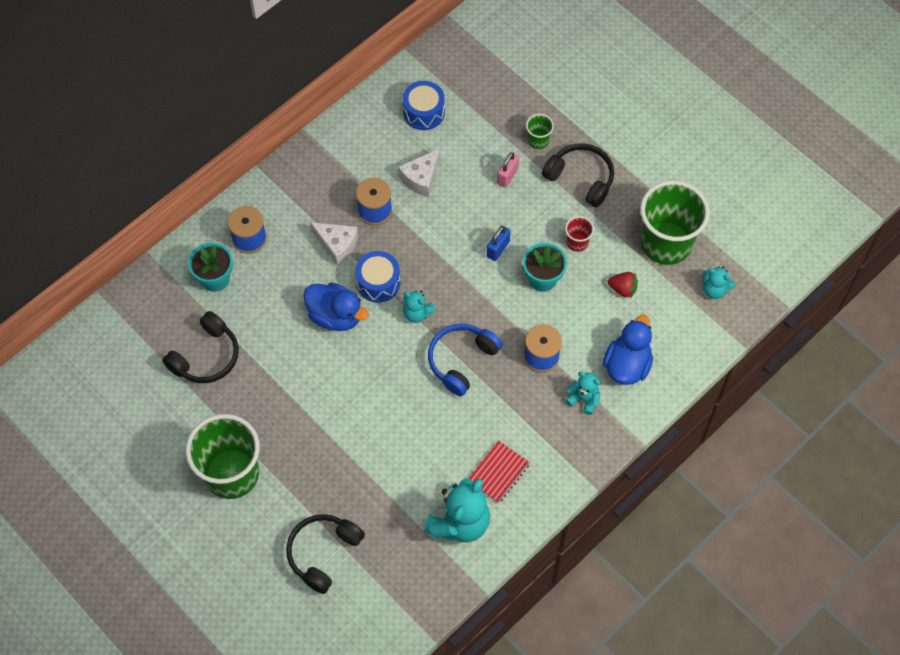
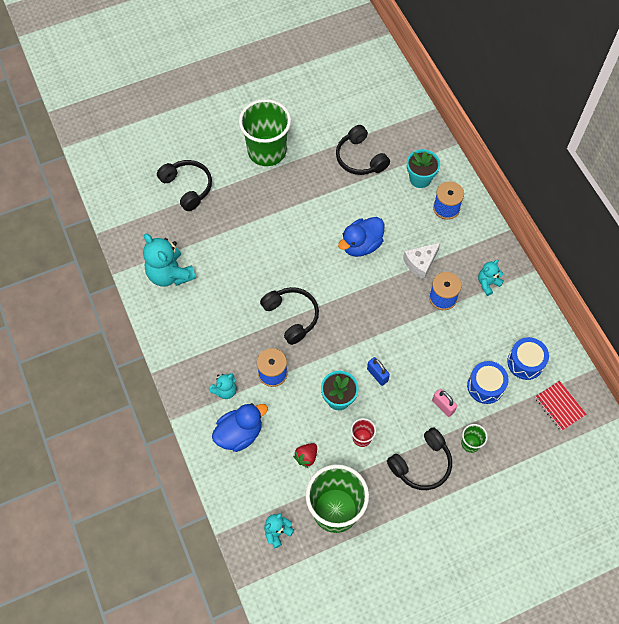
camera: 110 degrees right, 0 degrees up
(378, 282) = (378, 281): blue drum -> blue drum (485, 386)
(417, 313) = (342, 299): turquoise teddy bear -> turquoise teddy bear (487, 283)
(421, 178) = (461, 340): white cheese -> none
(461, 360) = (292, 316): blue headphones -> black headphones
(498, 472) = (194, 311): red notebook -> red notebook (559, 406)
(627, 365) = (239, 433): blue duck -> blue duck turned 75 degrees counterclockwise

